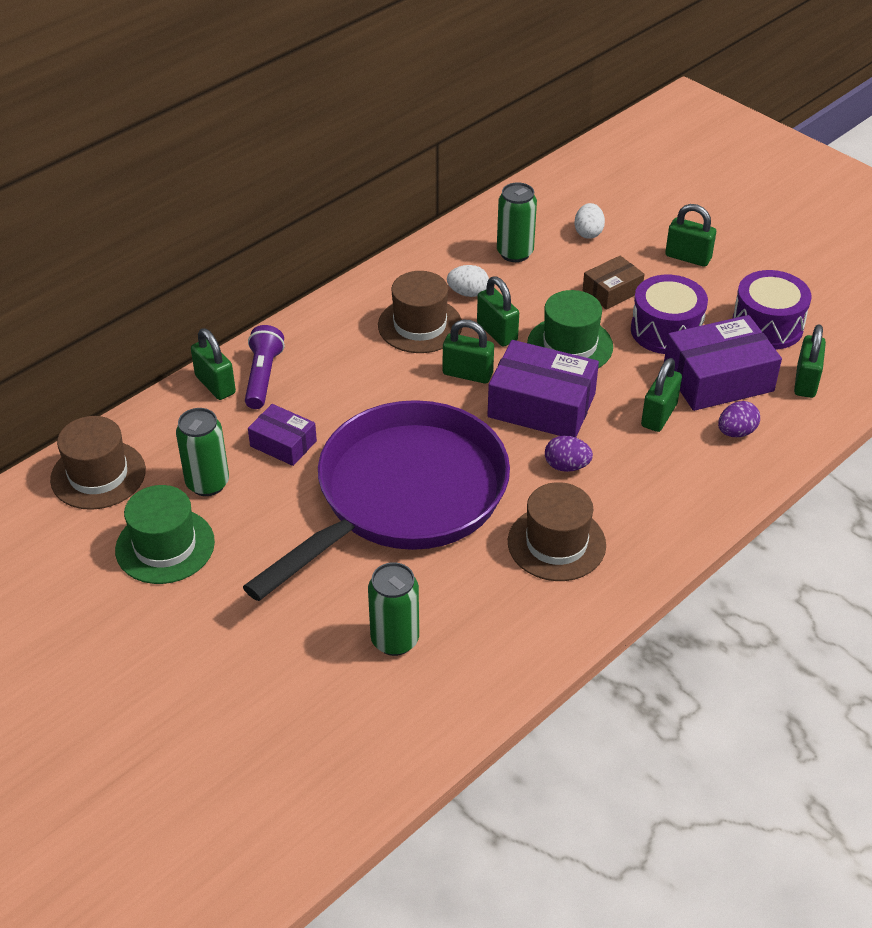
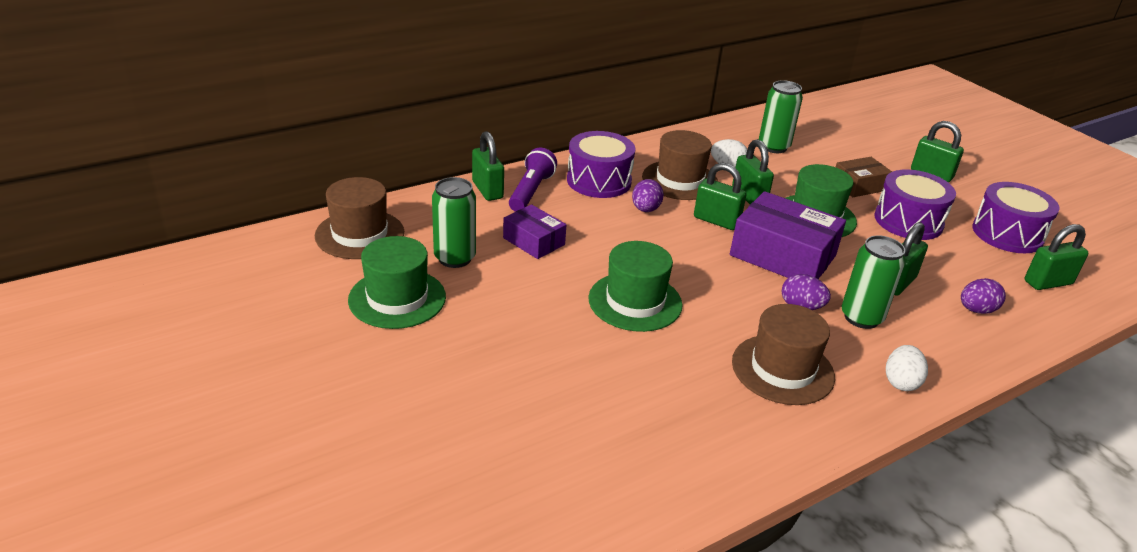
camera: 10 degrees right, 10 degrees down
(332, 345) = (599, 181): none -> purple drum
(391, 375) = (645, 209): none -> purple egg
(395, 640) = (597, 423): green can -> green can (861, 317)
(403, 496) = (635, 302): purple pan -> green hat
(588, 233) = (841, 144): white egg -> white egg (901, 382)
(718, 379) = (958, 265): purple box -> none
(806, 382) = (1048, 282): green padlock -> green padlock turned 45 degrees clockwise

